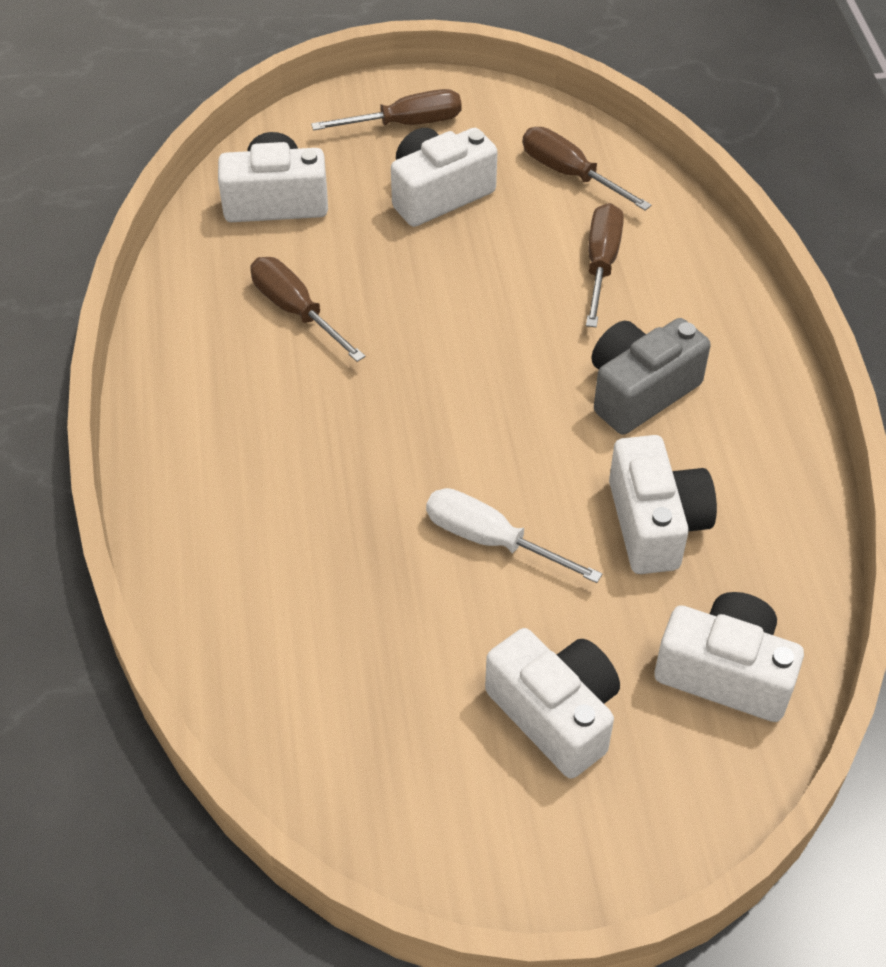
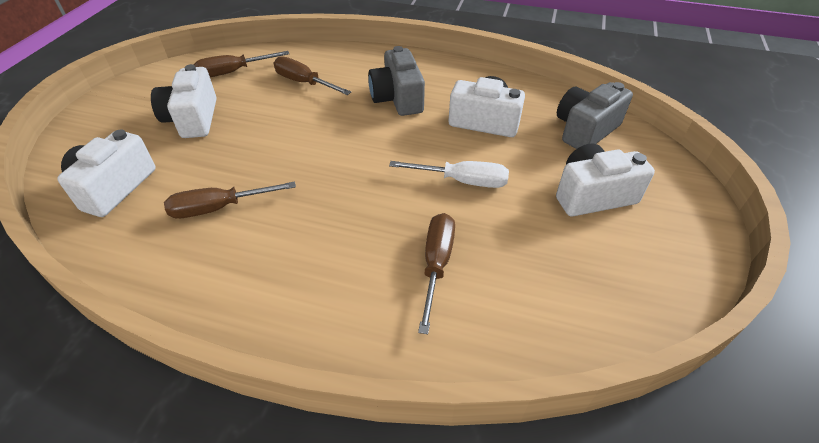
camera: 65 degrees left, 5 degrees down
(406, 124) = (123, 113): brown screwdriver -> brown screwdriver (436, 264)
(491, 540) = (462, 181): white screwdriver -> white screwdriver turned 135 degrees counterclockwise
(725, 672) = (585, 130): white camera -> grey camera

